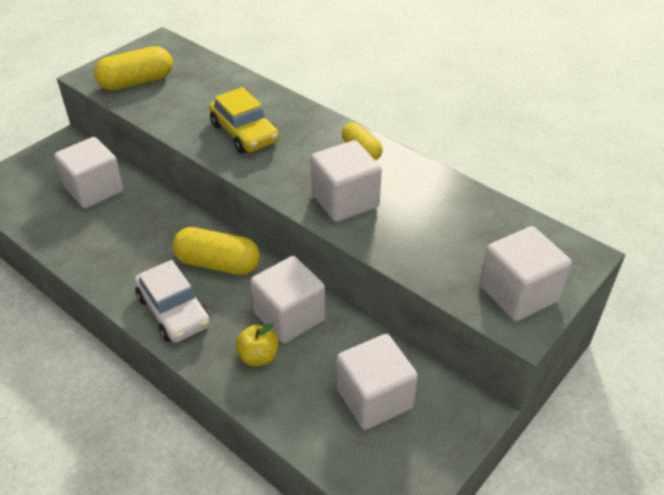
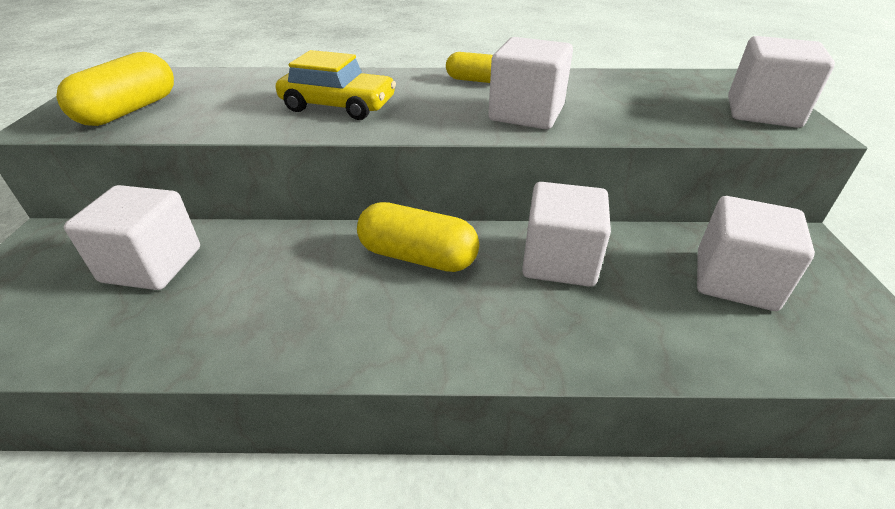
camera: 40 degrees left, 5 degrees down
(174, 311) = (434, 330): white car -> none
(218, 264) = (418, 257): yellow capsule -> yellow capsule turned 45 degrees clockwise
(258, 357) = (590, 315): yellow apple -> none

